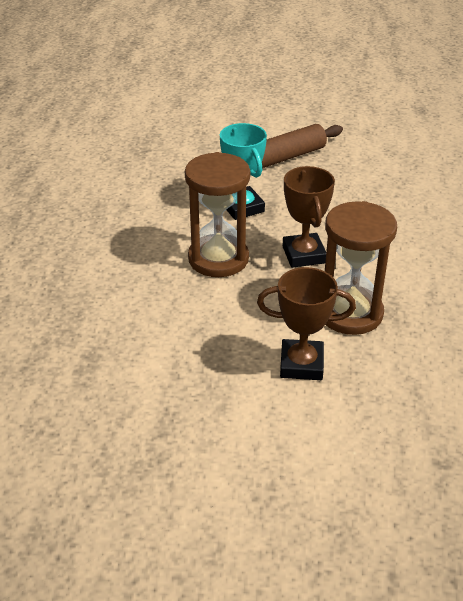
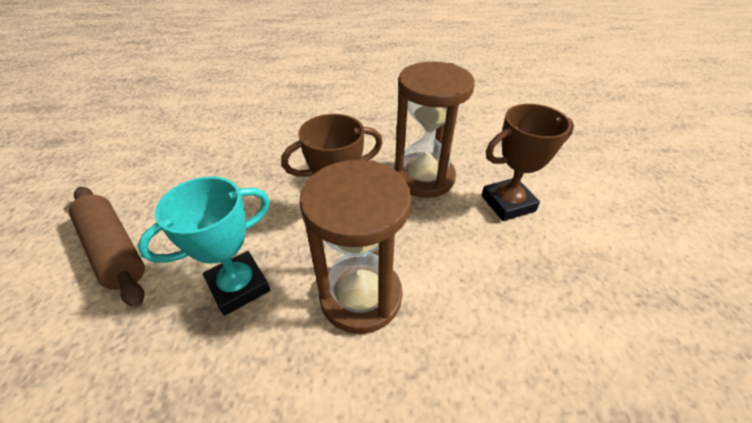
camera: 100 degrees left, 5 degrees up
(301, 364) = (508, 203): brown trophy -> brown trophy turned 75 degrees clockwise

